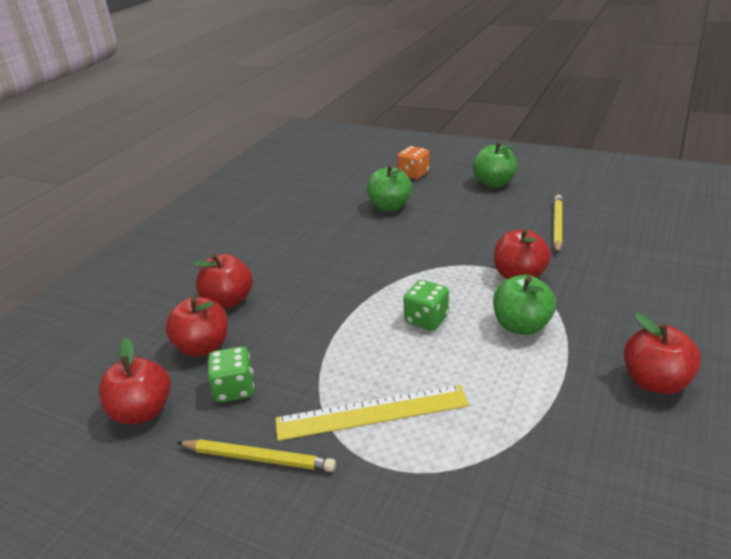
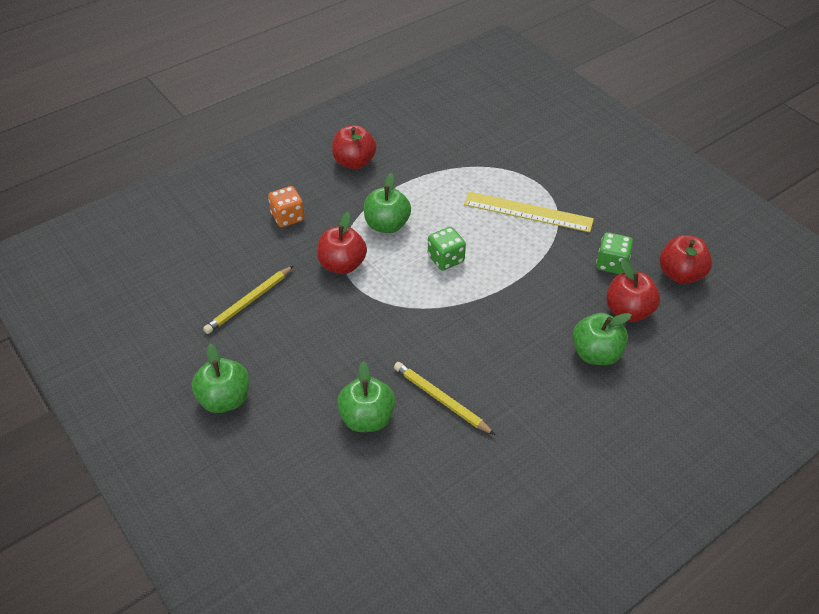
camera: 155 degrees left, 15 degrees up
(228, 300) = (596, 354): red apple -> green apple
(258, 458) = (608, 214): yellow pencil -> yellow pencil (441, 399)
(413, 174) = (288, 473): orange dice -> orange dice (288, 217)

